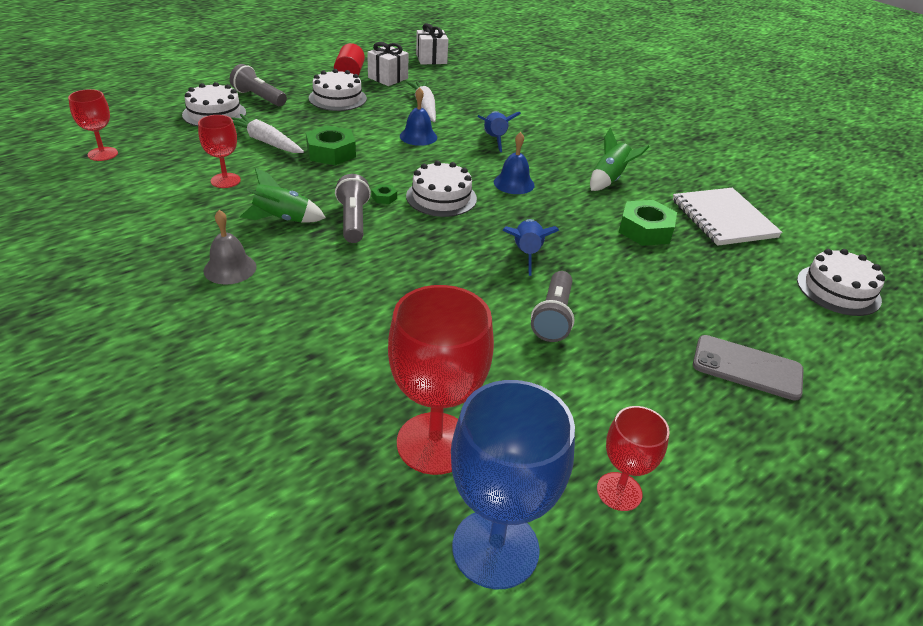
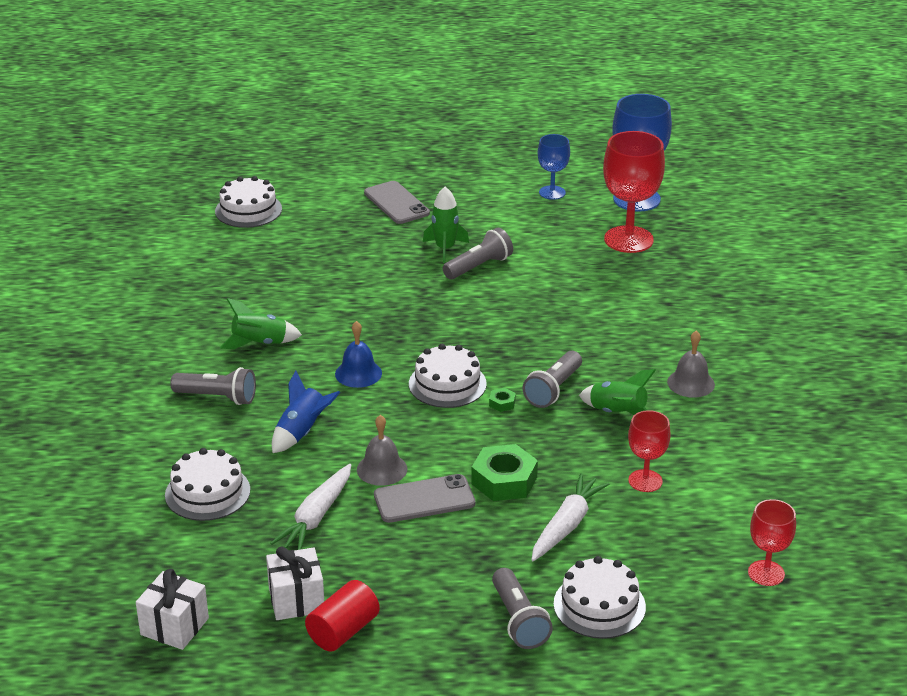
camera: 140 degrees left, 5 degrees down
(265, 142) = (566, 525): white carrot -> white carrot turned 135 degrees counterclockwise
(337, 98) = (412, 578): white cake -> white cake (207, 492)
(372, 130) = (424, 499): none -> grey phone
(418, 136) = (382, 469): blue bell -> grey bell
(526, 254) = (438, 310): blue rocket -> none
(575, 142) = (217, 397): none -> grey flashlight
(612, 325) = (445, 249): none -> green rocket
(619, 491) = (552, 192): red goblet -> blue goblet
(645, 230) = (311, 292): green nut -> none
(723, 219) = (227, 277): white notebook -> none

